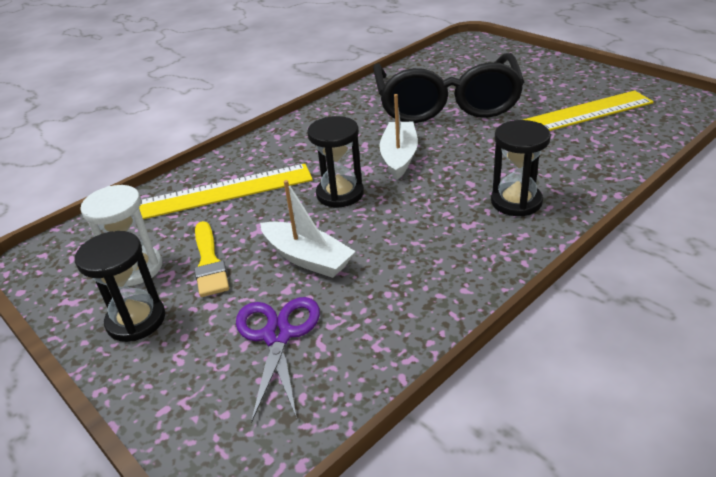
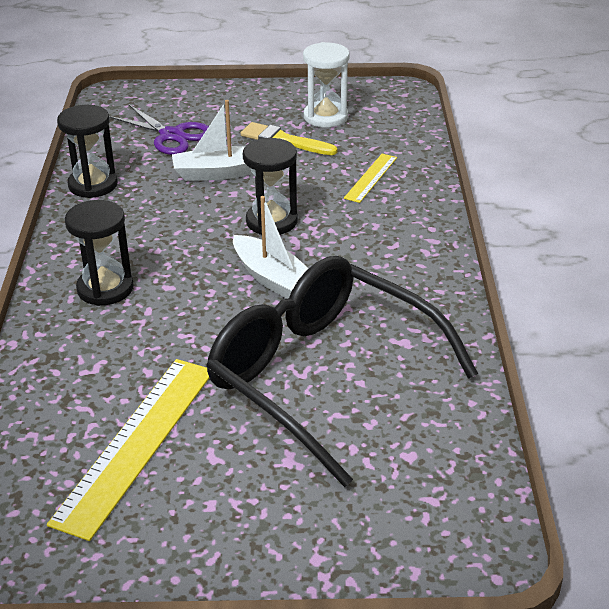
camera: 130 degrees right, 0 degrees up
(136, 320) = (269, 103): black hourglass -> black hourglass (93, 185)
(224, 191) = (371, 178): yellow ruler -> yellow ruler, size x0.51

